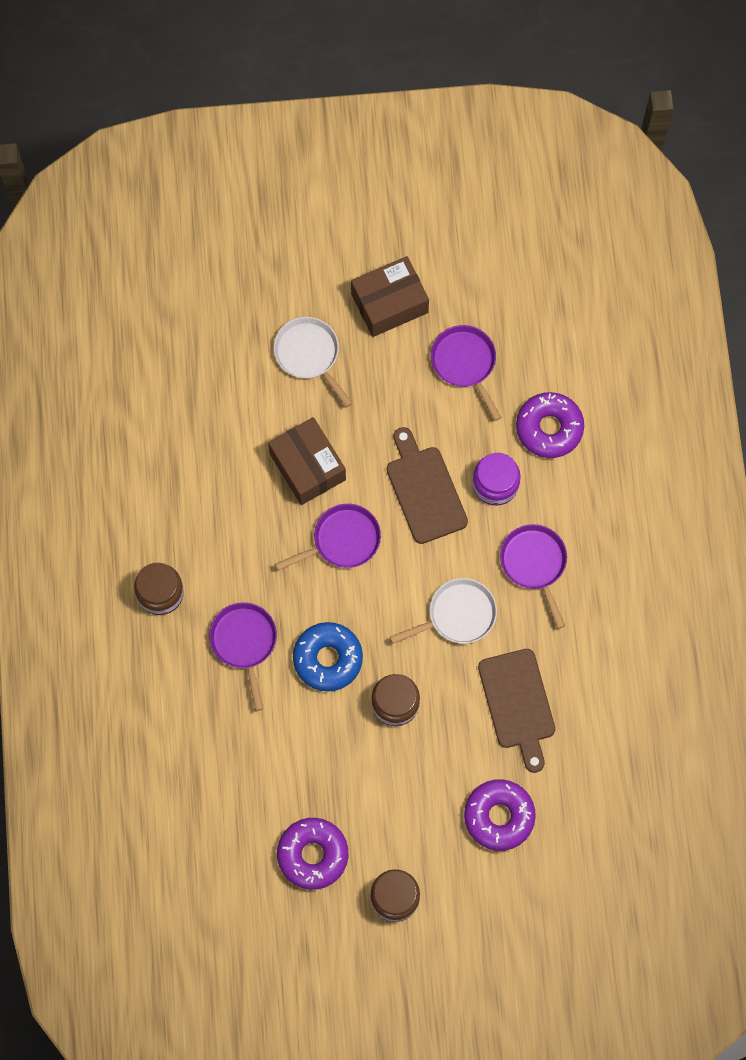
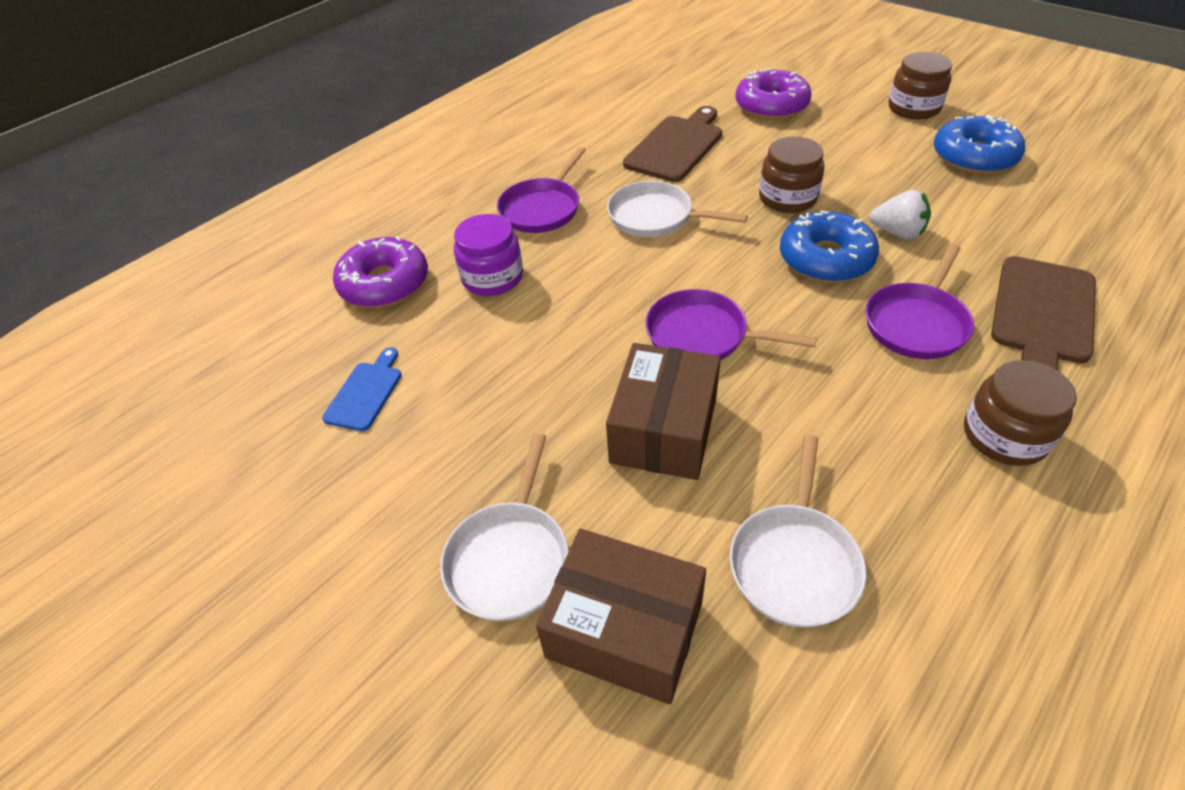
camera: 130 degrees left, 25 degrees down
(201, 450) = (795, 561): none -> white pan
(305, 720) = (897, 233): none -> white strawberry
(313, 855) = (974, 157): purple donut -> blue donut
(389, 303) = (338, 530): brown box -> brown box (624, 630)
(424, 490) = (563, 318): brown cutting board -> brown cutting board (1042, 314)
(465, 364) = (366, 393): purple pan -> blue cutting board

